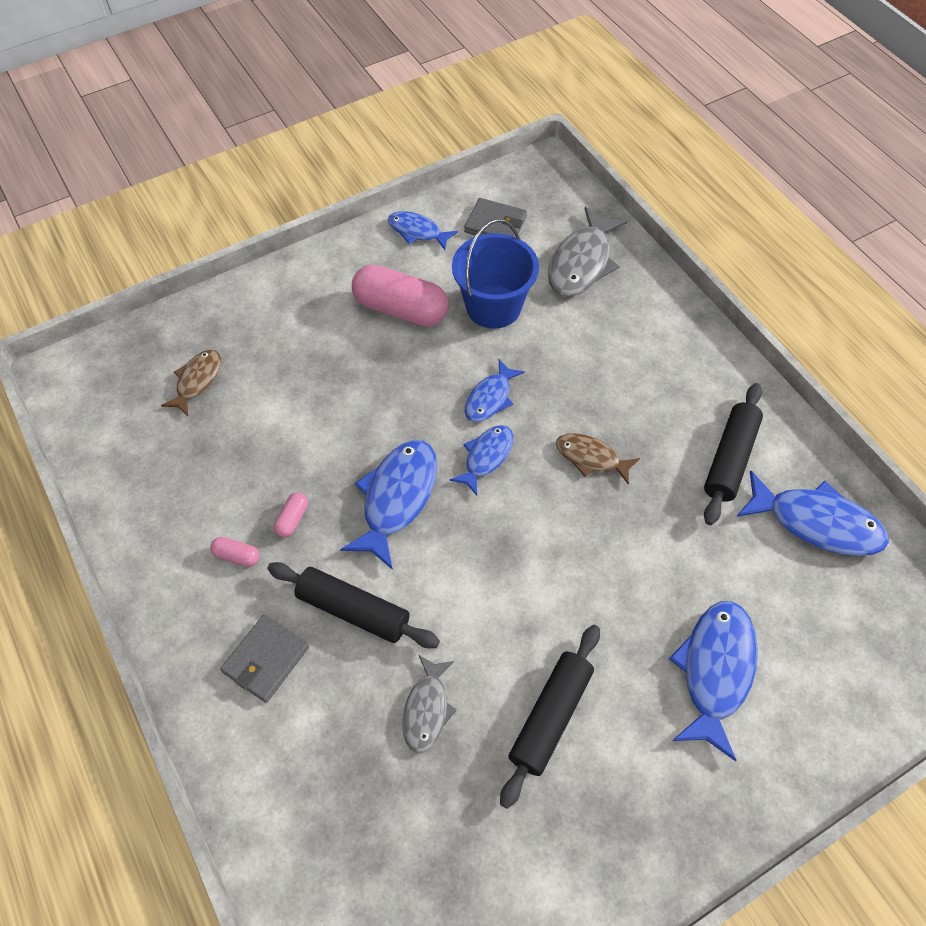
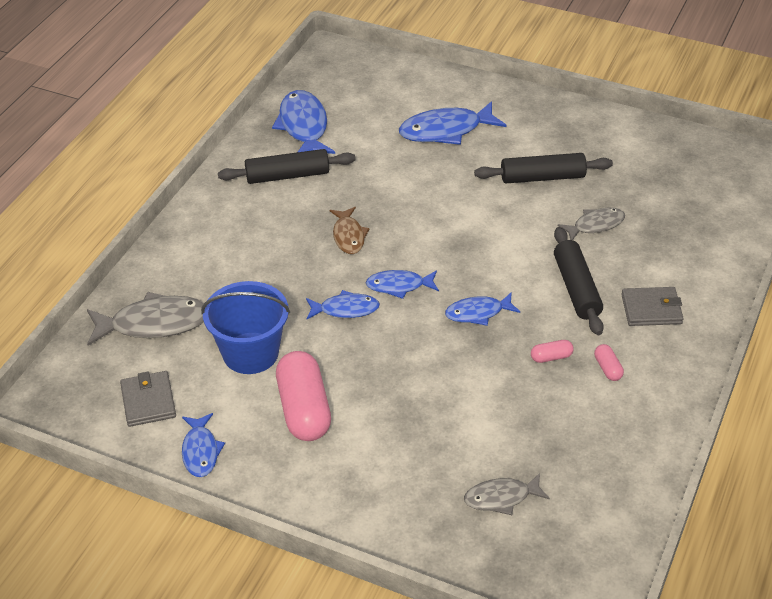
camera: 125 degrees left, 15 degrees down
(197, 381) = (501, 498): brown fish -> grey fish
(397, 498) = (478, 313): blue fish -> blue fish, size x0.60

